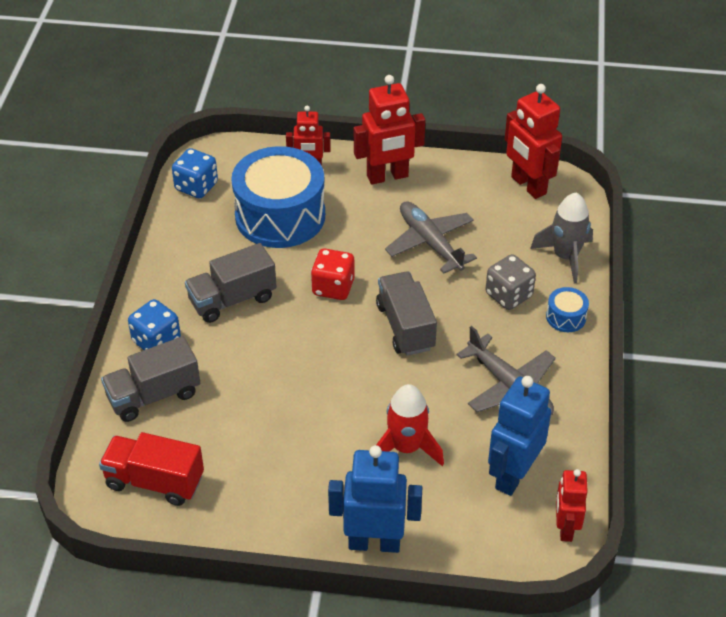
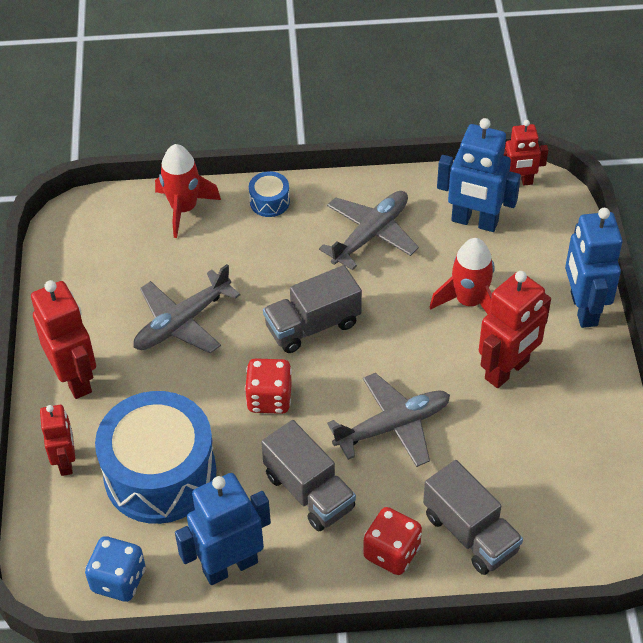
camera: 100 degrees left, 5 degrees up
(154, 481) = (580, 501): red truck -> none
(156, 341) = (391, 552): blue dice -> red dice
(184, 245) = (230, 566): none -> blue robot
(278, 363) = (392, 426): none -> grey plane
(508, 295) = (249, 248): grey dice -> none
(528, 186) = (76, 249): red robot -> red robot (507, 370)
(565, 257) = (184, 209): grey rocket -> red rocket

